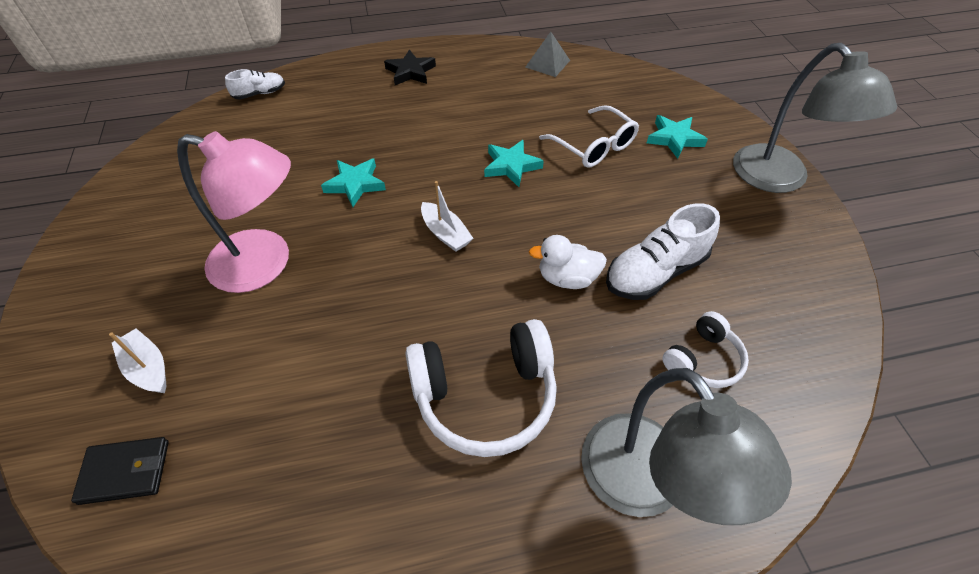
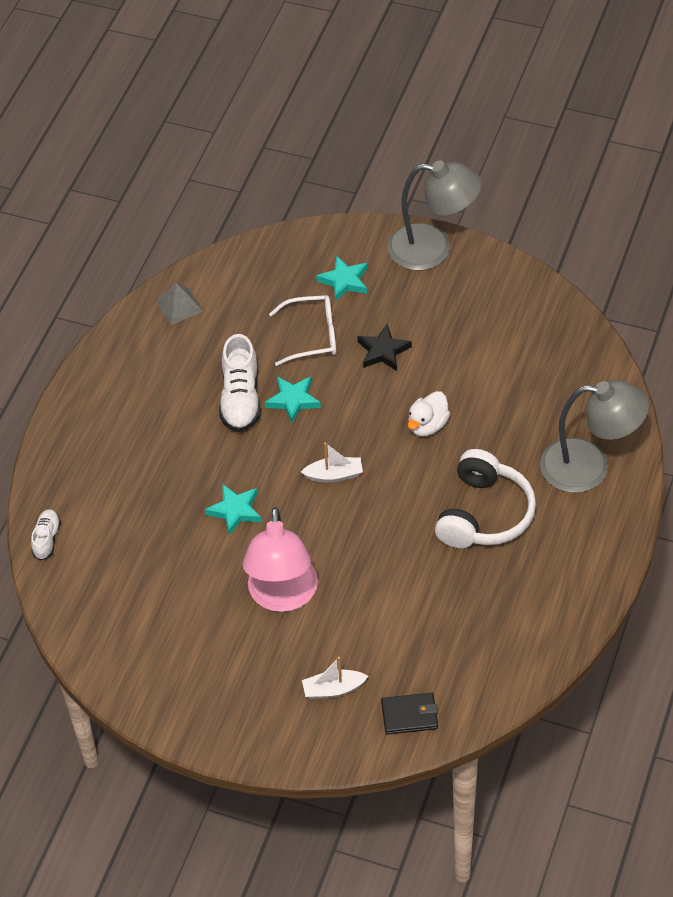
camera: 55 degrees left, 0 degrees up
(125, 472) = (409, 715): black wallet -> black wallet turned 60 degrees clockwise
(265, 264) = (282, 596): pink lamp -> pink lamp turned 135 degrees clockwise
(410, 72) = (107, 412): black star -> black star (383, 351)
(655, 272) = (458, 374): white shoe -> white shoe (241, 399)
(703, 360) = (537, 392): white headphones -> none

